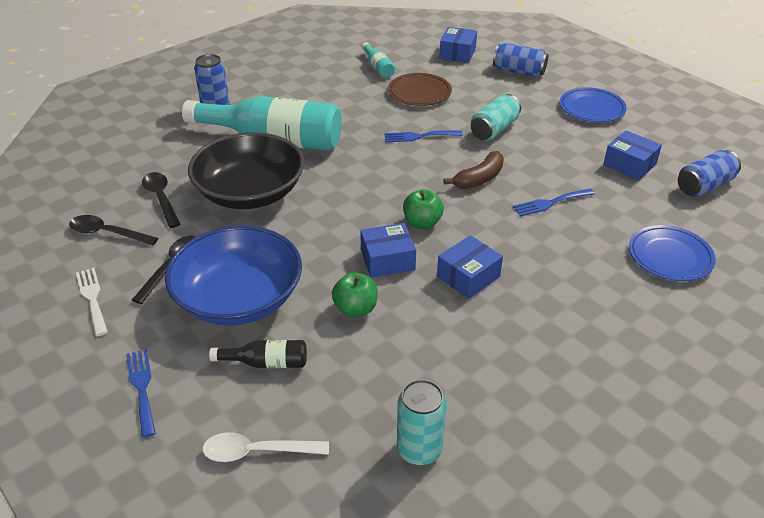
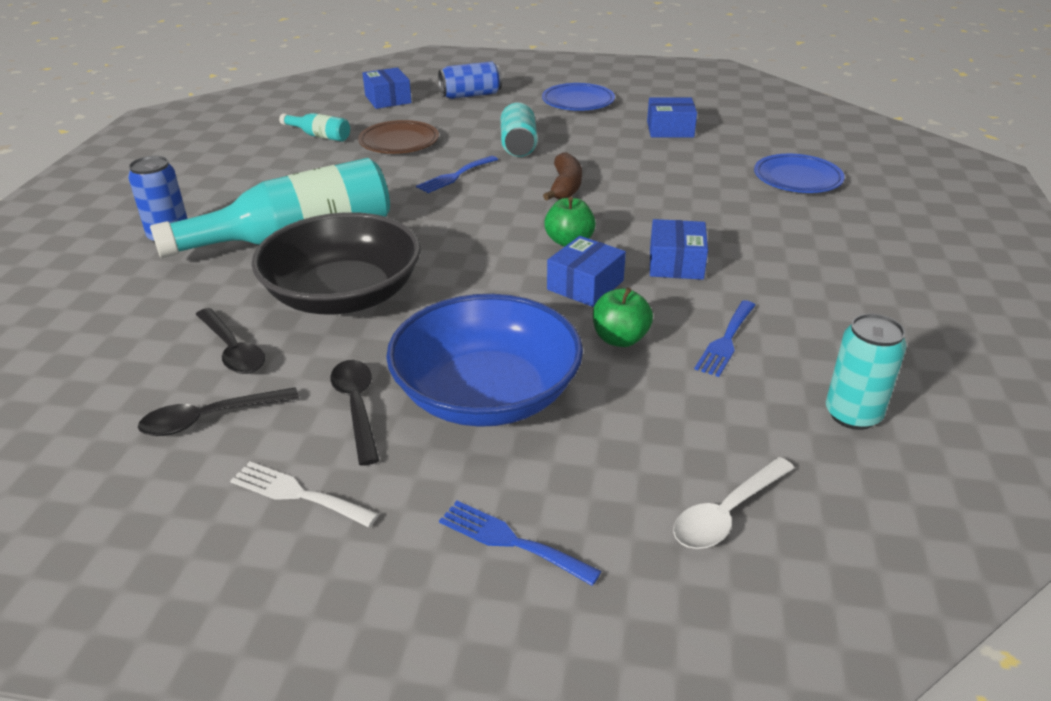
camera: 40 degrees left, 5 degrees down
(161, 198) = (233, 350): black spoon -> black spoon turned 150 degrees counterclockwise
(266, 363) = (609, 432): black bottle -> none
(550, 203) = (653, 180): blue fork -> blue fork (726, 341)
(704, 186) = (744, 123): blue can -> none

